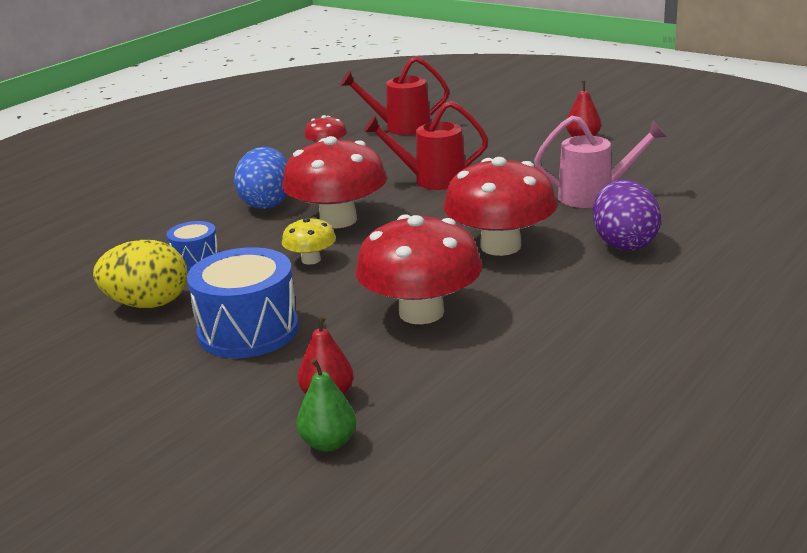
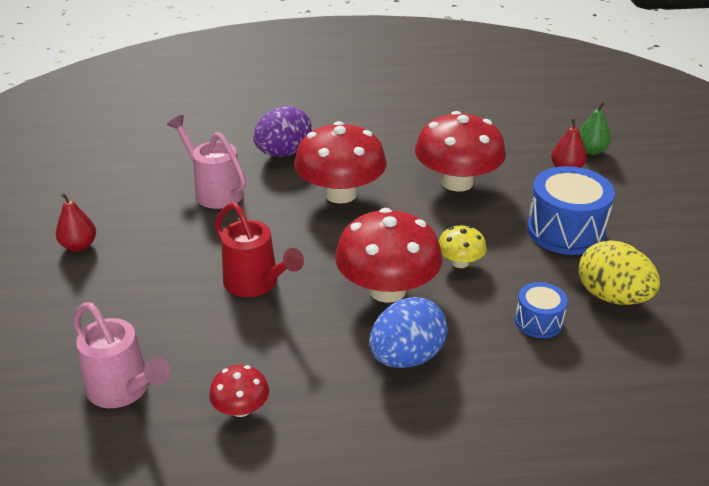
camera: 135 degrees left, 10 degrees up
(401, 128) = (124, 390): red watering can -> pink watering can

